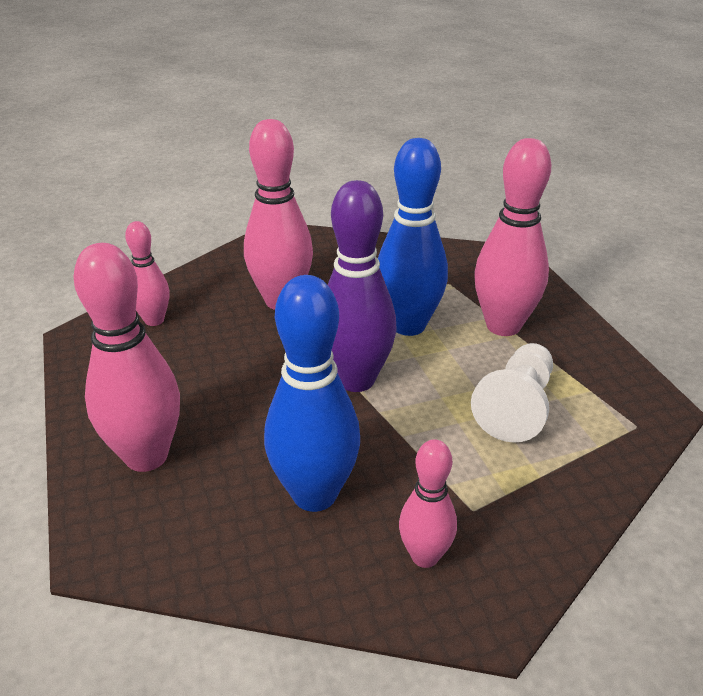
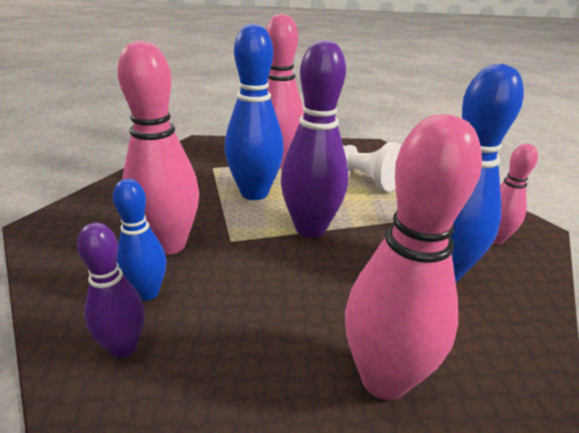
camera: 75 degrees left, 5 degrees down
(154, 320) = (123, 347): pink bowling pin -> purple bowling pin
(213, 311) = (147, 293): none -> blue bowling pin

